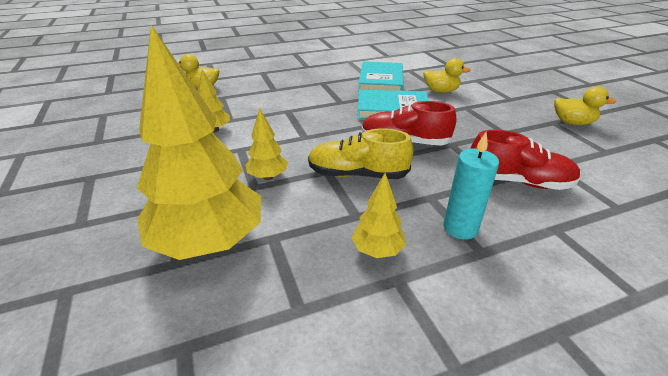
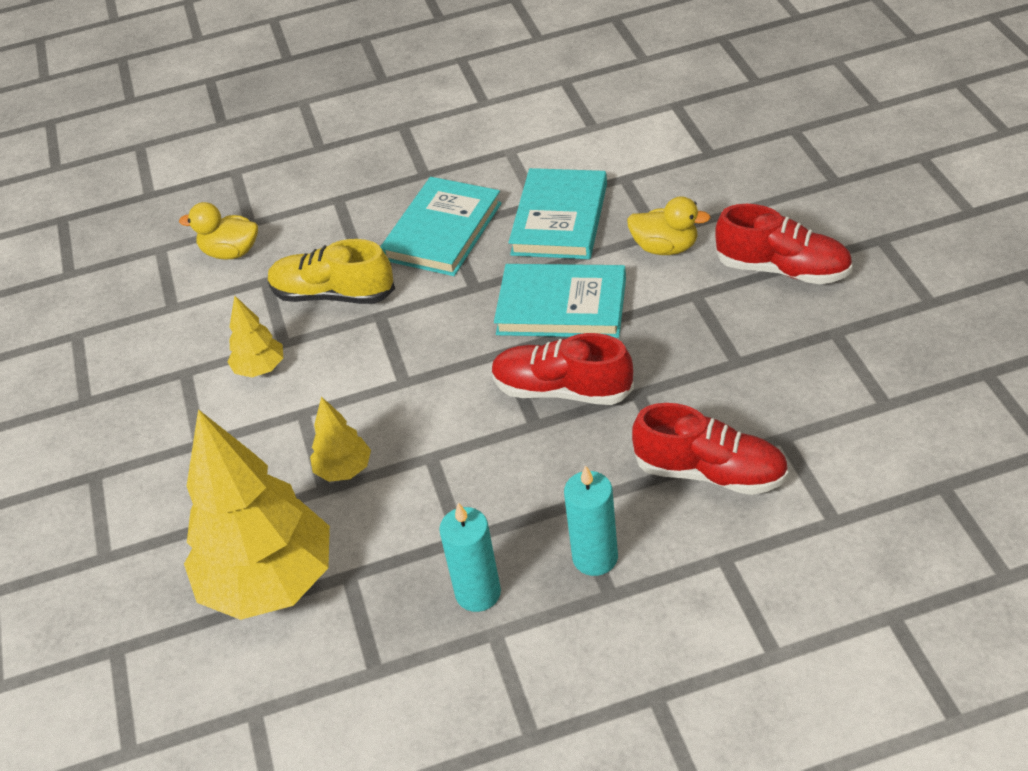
camera: 10 degrees right, 10 degrees up
(319, 83) = (442, 231): none -> turquoise book
(357, 174) = (475, 463): yellow shoe -> yellow shoe (333, 295)
(377, 250) = (478, 593): yellow tree -> turquoise candle
(508, 100) = (783, 269): none -> red shoe
(572, 122) = (868, 332): yellow duck -> none

